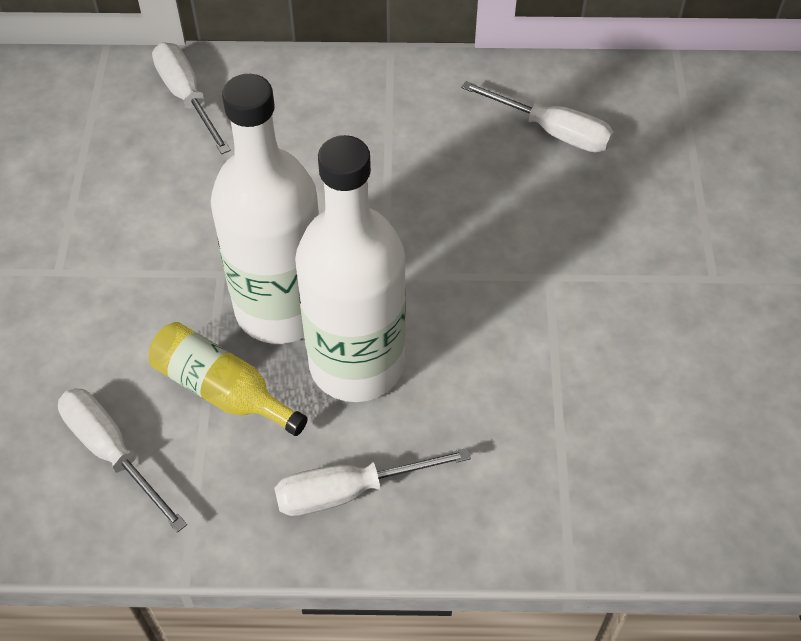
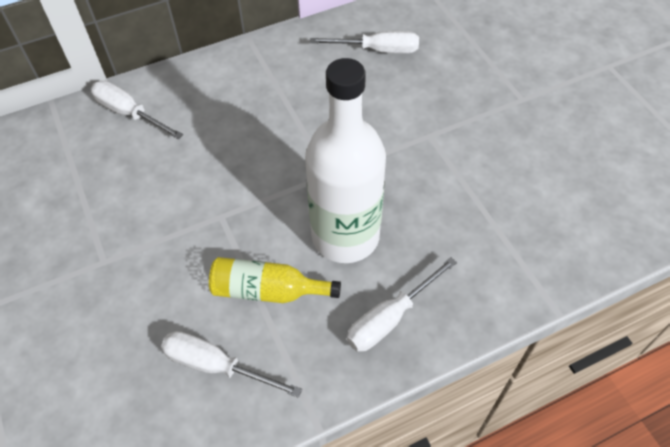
camera: 25 degrees left, 0 degrees up
(281, 308) = (275, 222): white bottle -> none

